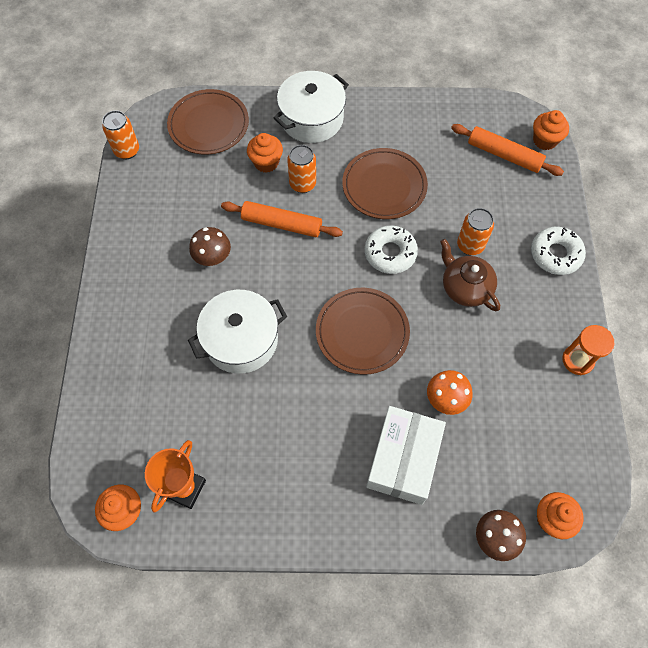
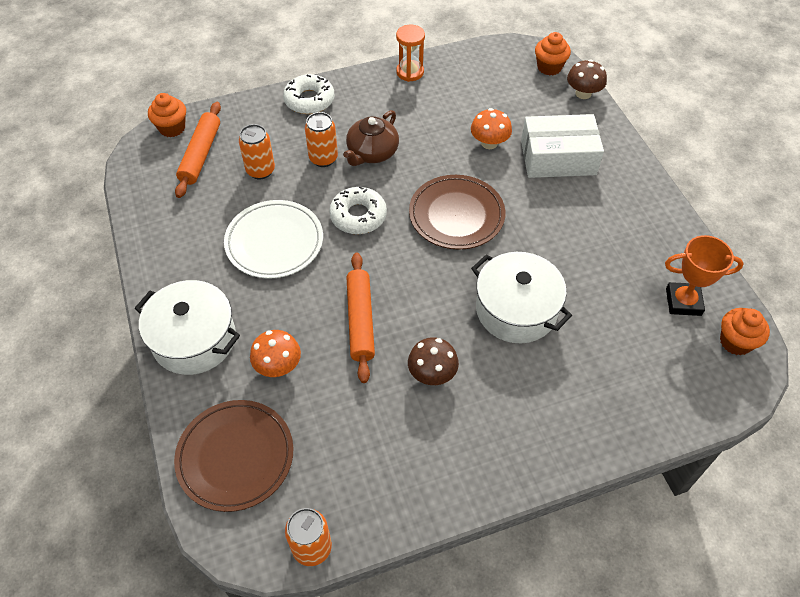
camera: 110 degrees left, 10 degrees down
(266, 162) = (278, 366): orange cupcake -> orange mushroom
(302, 184) = (297, 318): orange can -> orange can (260, 170)
(384, 186) = (274, 242): brown plate -> white plate

